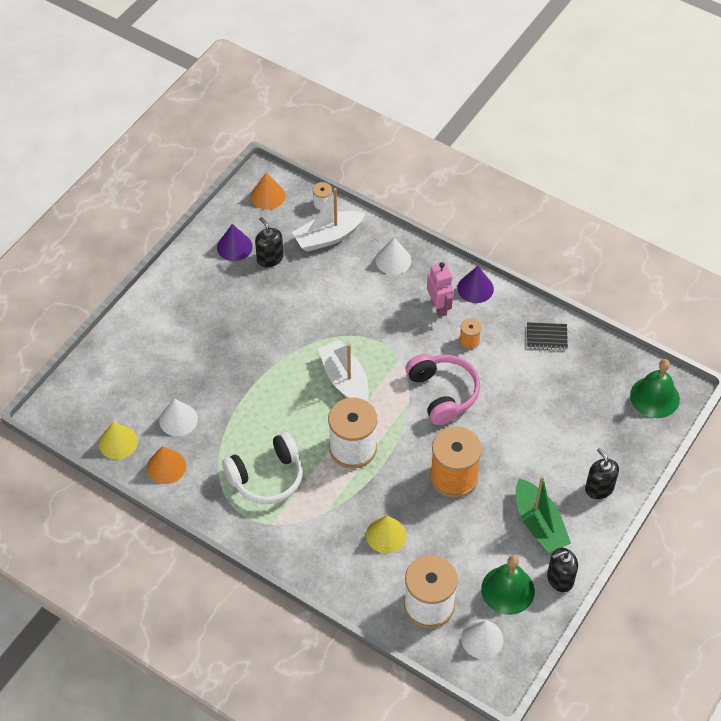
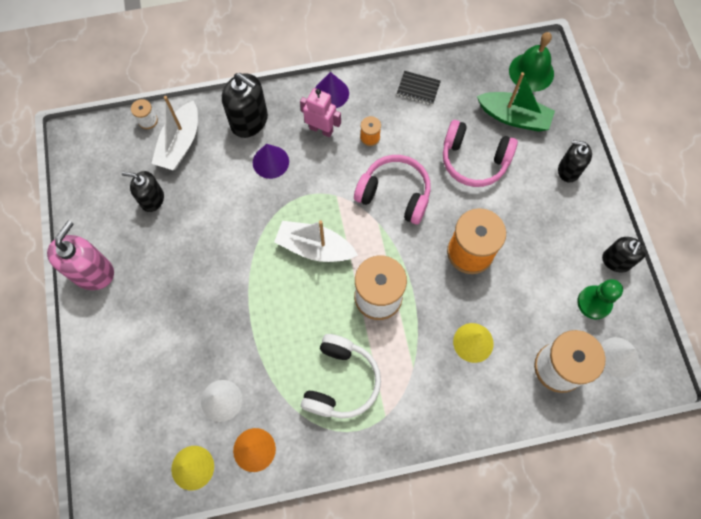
camera: 45 degrees left, 15 degrees up
(183, 273) = (93, 272): none -> pink soap dispenser
(234, 247) = (113, 214): purple cone -> purple cone (270, 162)
(268, 196) = (95, 149): orange cone -> none
(393, 260) = (249, 121): white cone -> black soap dispenser
(507, 590) = (594, 303): green bell -> green pawn
(531, 420) = (474, 160): none -> pink headphones
(539, 524) = (560, 233): green boat -> green boat (513, 117)
(546, 337) = (418, 88): black notebook -> black notebook turned 60 degrees clockwise

